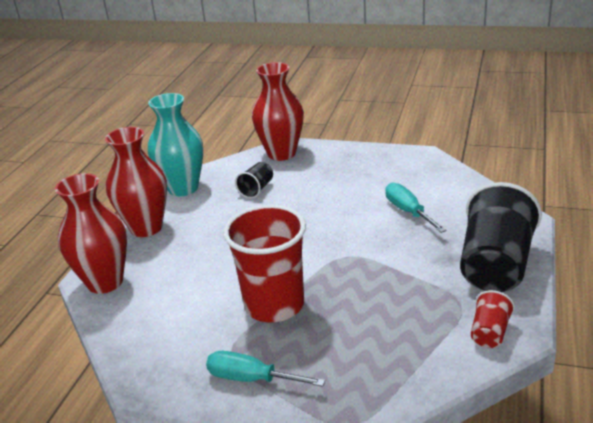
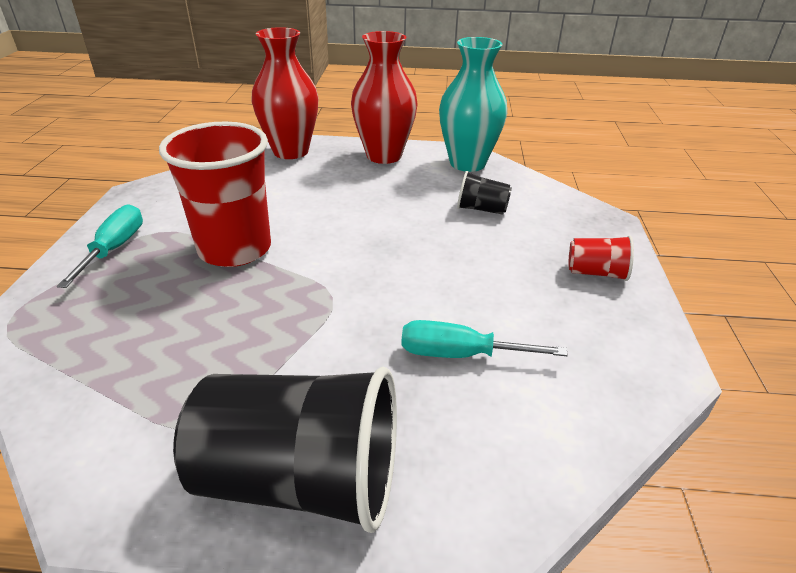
camera: 75 degrees right, 5 degrees up
(281, 153) = (583, 217): red vase -> none
(408, 211) = (460, 354): turquoise screwdriver -> turquoise screwdriver turned 135 degrees counterclockwise
(489, 332) = (115, 464): red cup -> red cup (596, 273)

